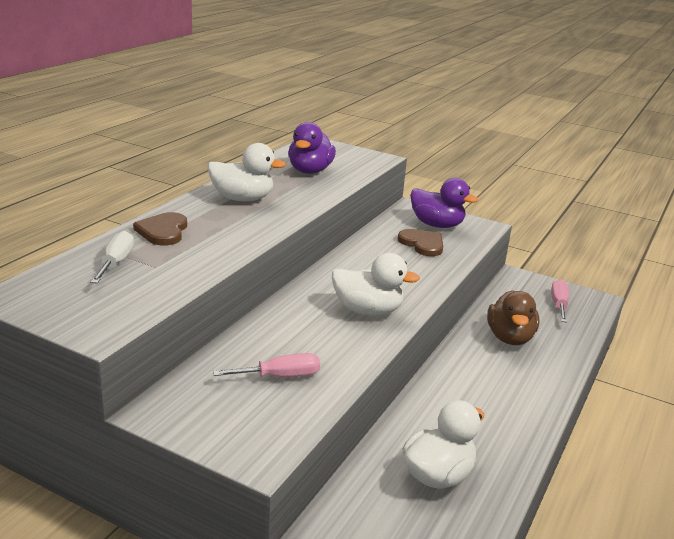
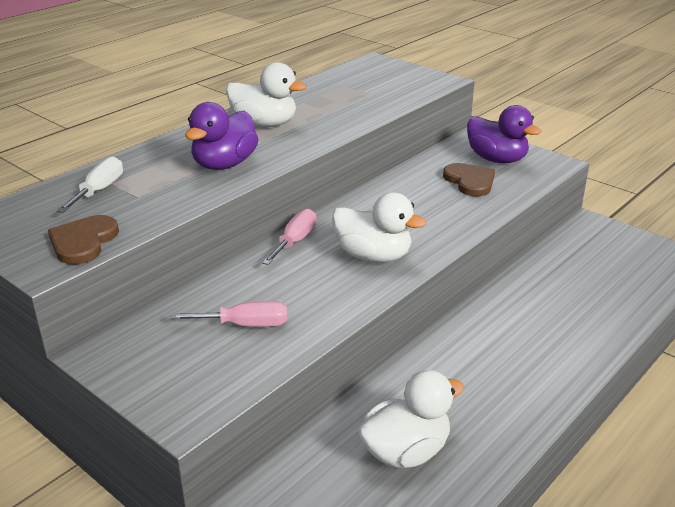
camera: 15 degrees right, 5 degrees up
(163, 231) = (163, 158): brown heart -> brown heart (83, 242)
(310, 171) = (354, 94): purple duck -> purple duck (224, 164)
(510, 338) = (553, 297): brown duck -> none
(559, 304) = (630, 260): pink screwdriver -> pink screwdriver (295, 241)

